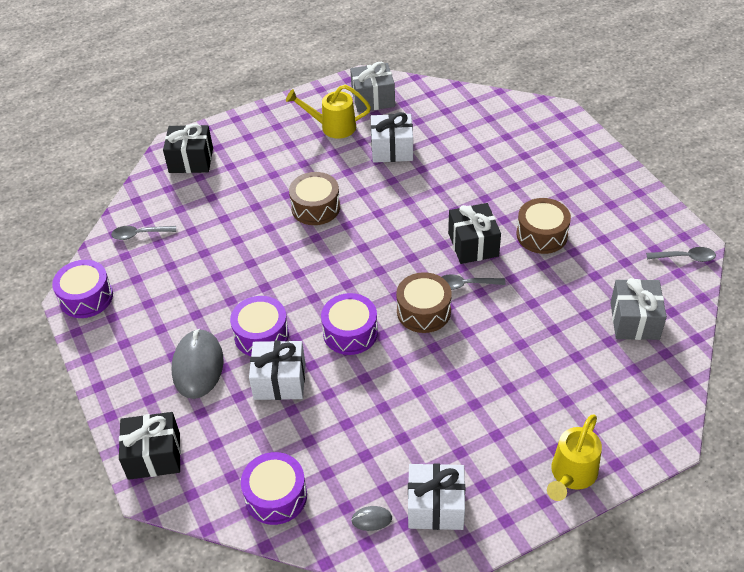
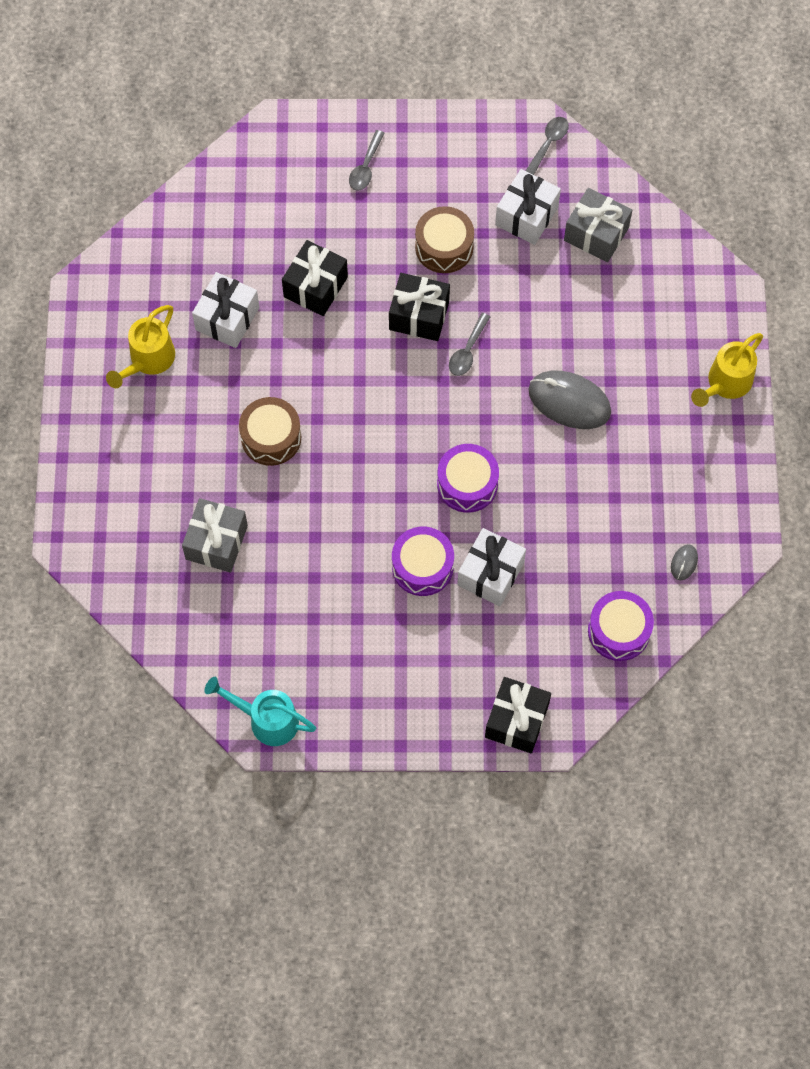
camera: 65 degrees left, 20 degrees up
(86, 297) = (267, 720): purple drum -> turquoise watering can
(139, 234) = (200, 633): grey spoon -> grey spoon (365, 167)
(191, 160) = (107, 535): black gift -> black gift (315, 287)
(198, 366) = (428, 641): grey mouse -> grey mouse (569, 401)
(373, 99) = (126, 295): grey gift -> grey gift (216, 542)
(423, 311) = (479, 406): brown drum -> none
(436, 507) = (699, 506): white gift -> white gift (526, 216)
(571, 475) = (725, 383): yellow watering can -> yellow watering can turned 75 degrees clockwise

